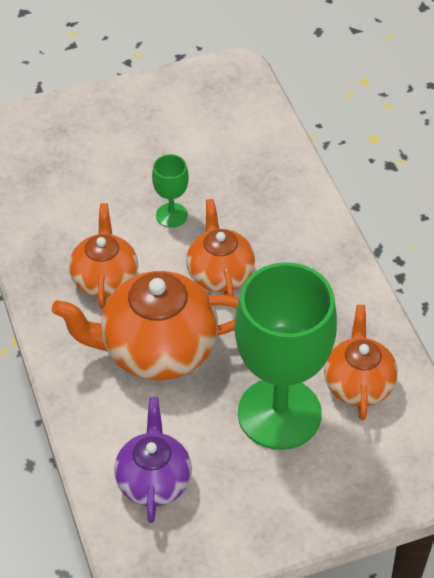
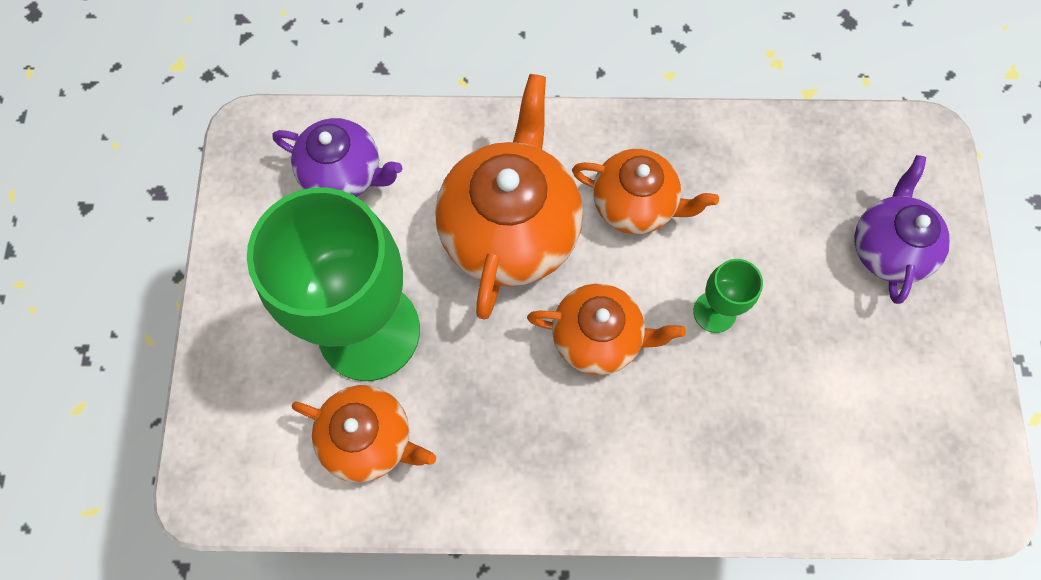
camera: 110 degrees right, 20 degrees up
(84, 136) = (888, 248): none -> purple teapot

